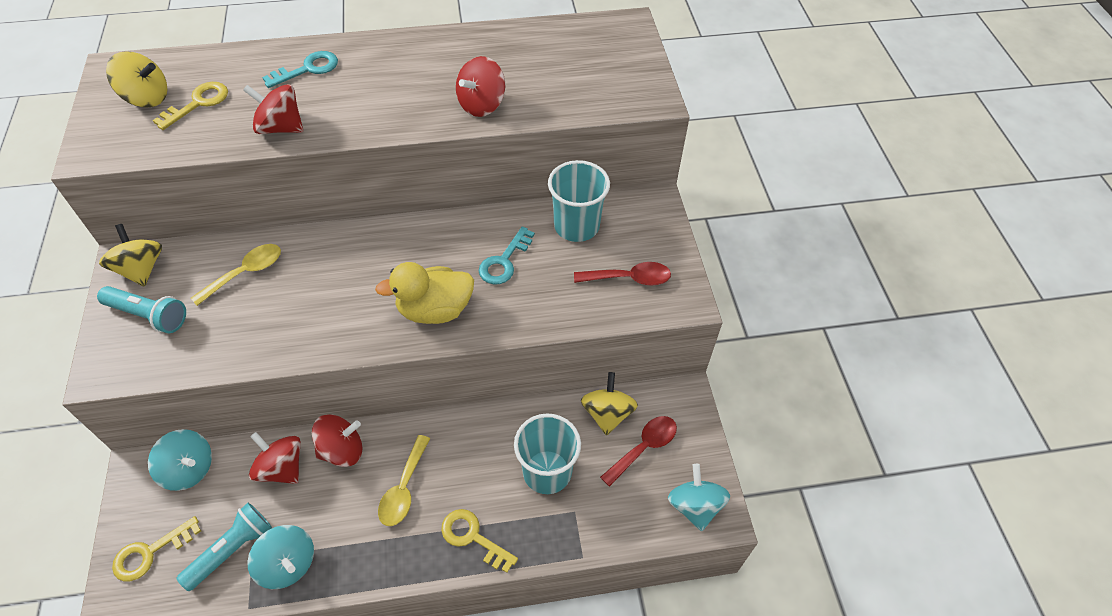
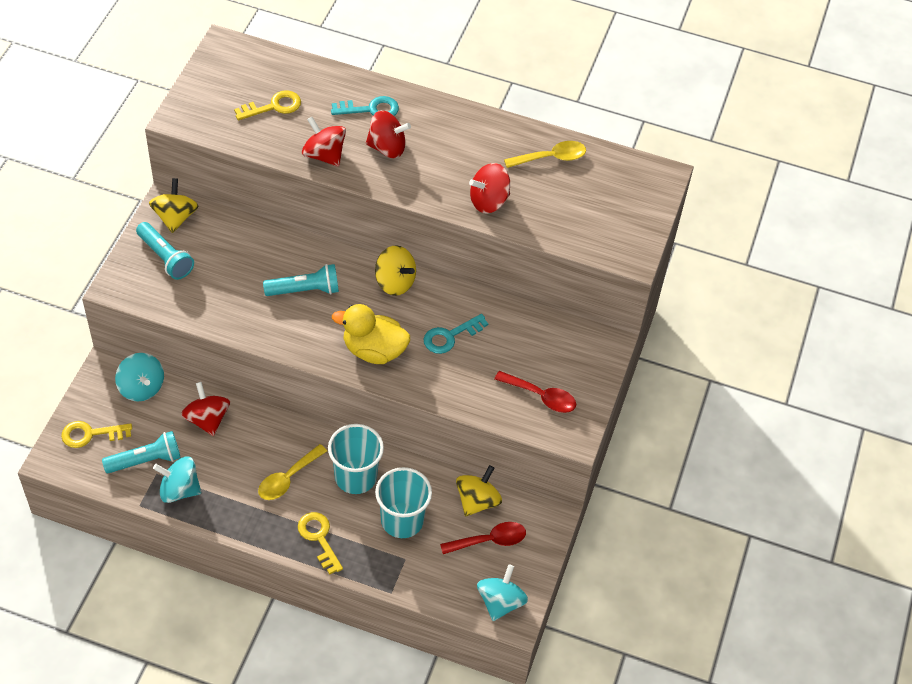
camera: 25 degrees right, 0 degrees up
(147, 98) = (238, 85): yellow spinning top -> yellow spinning top (395, 282)
(245, 273) = (248, 255): yellow spoon -> yellow spoon (551, 158)
(288, 564) = (179, 489): turquoise spinning top -> turquoise spinning top turned 120 degrees clockwise
(326, 282) = (305, 290): none -> turquoise flashlight
(342, 450) = (257, 428): red spinning top -> red spinning top (387, 148)
(576, 226) = (527, 333): turquoise cup -> turquoise cup (355, 477)

